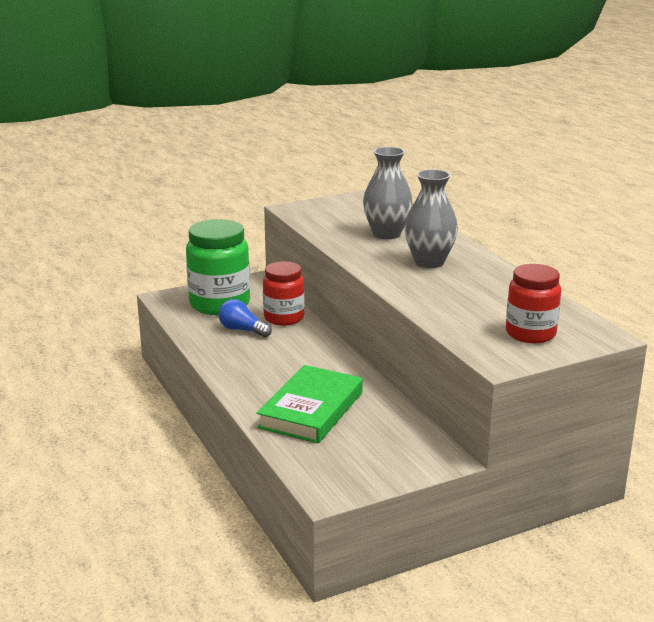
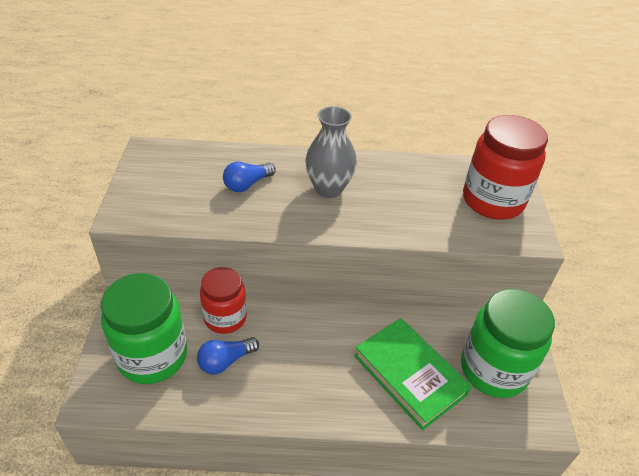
camera: 65 degrees left, 20 degrees up
(365, 452) = (493, 370): none -> green jar
(386, 234) = (247, 184): grey vase -> blue light bulb
(530, 334) = (492, 201): red jar -> red jar, size x1.54

